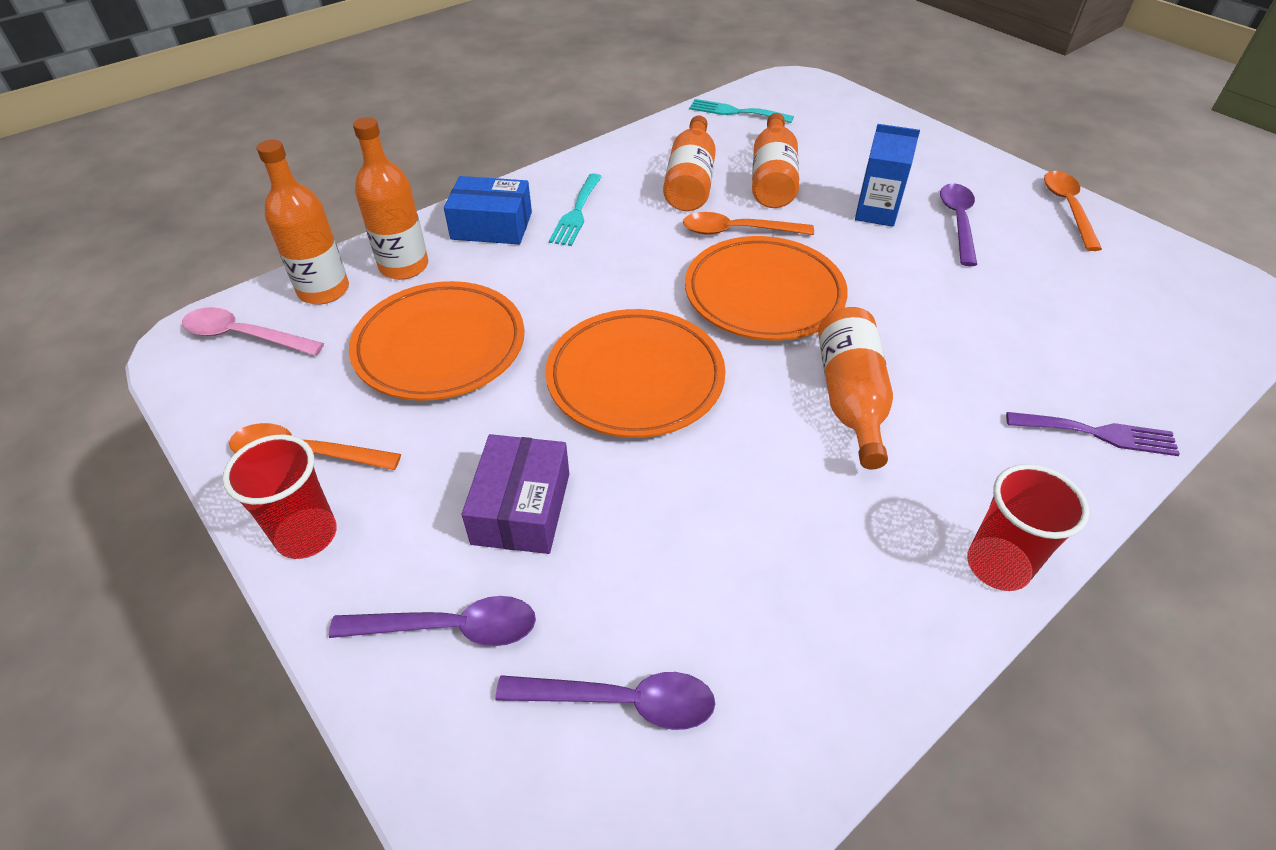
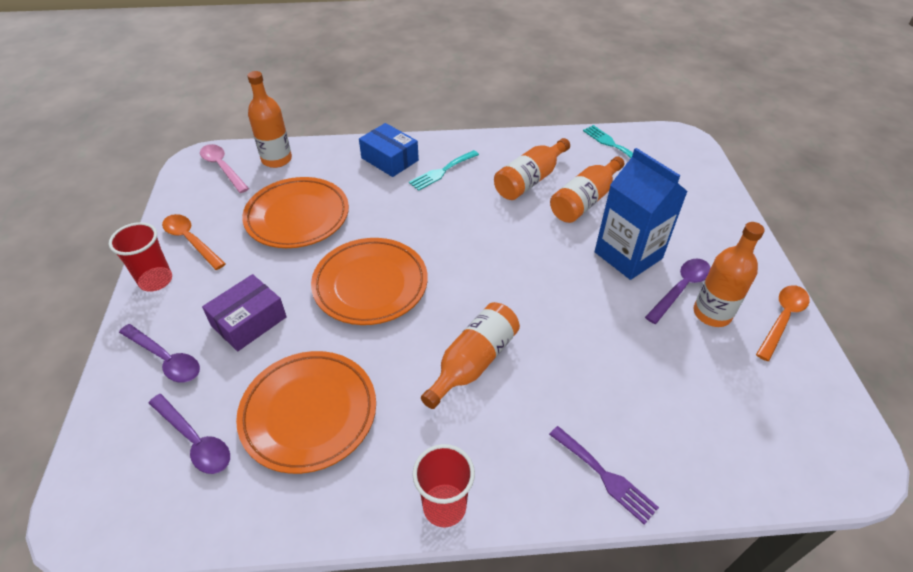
camera: 35 degrees right, 0 degrees up
(404, 266) = (324, 163): orange bottle -> orange bottle (712, 313)
(737, 231) = (523, 225): orange spoon -> none
(764, 294) = (494, 273): orange plate -> orange plate (309, 413)
(876, 213) = (628, 255): blue carton -> blue carton, size x1.65

